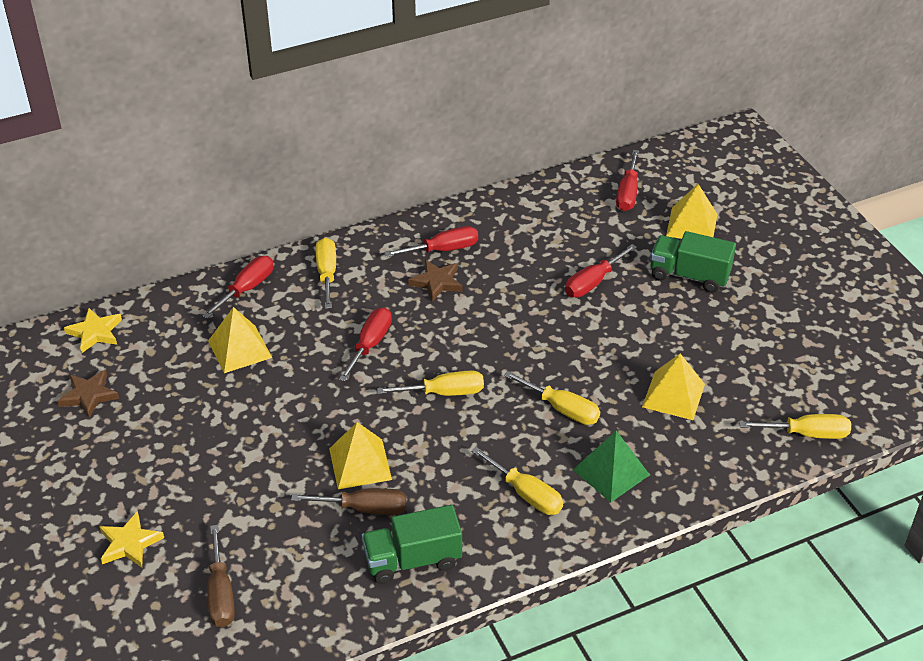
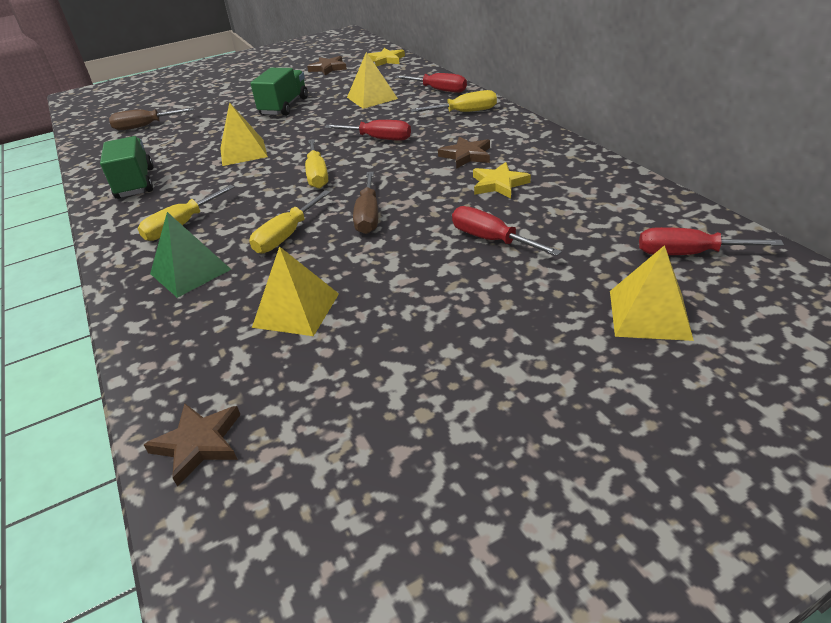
camera: 90 degrees right, 5 degrees down
(129, 543) = (200, 97): yellow star -> yellow star (498, 184)
(364, 509) = (196, 159): brown screwdriver -> brown screwdriver (368, 216)
(443, 250) = (516, 153): red screwdriver -> none
(689, 276) = (529, 315): green truck -> green truck (284, 106)
(807, 434) = (198, 444): yellow screwdriver -> brown star

